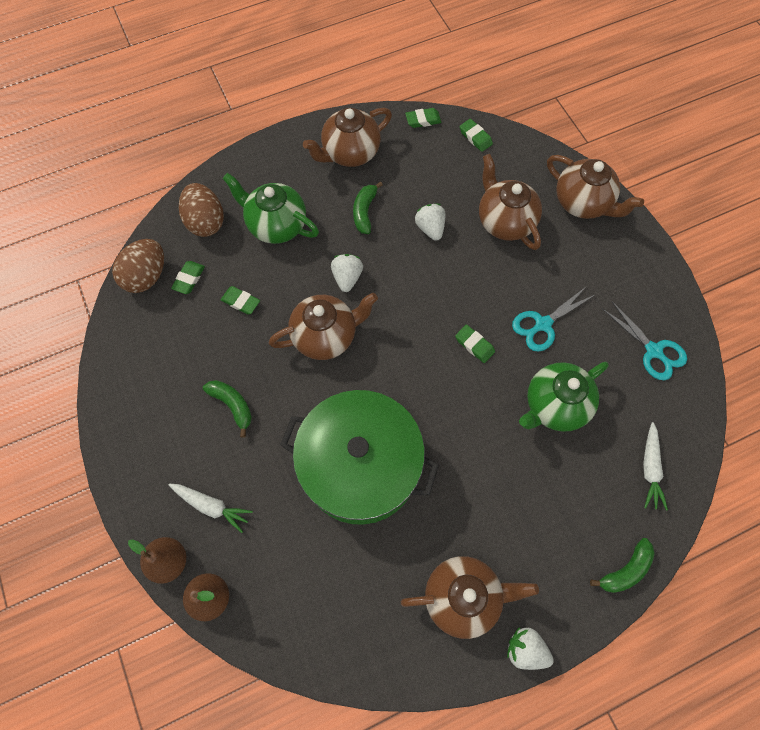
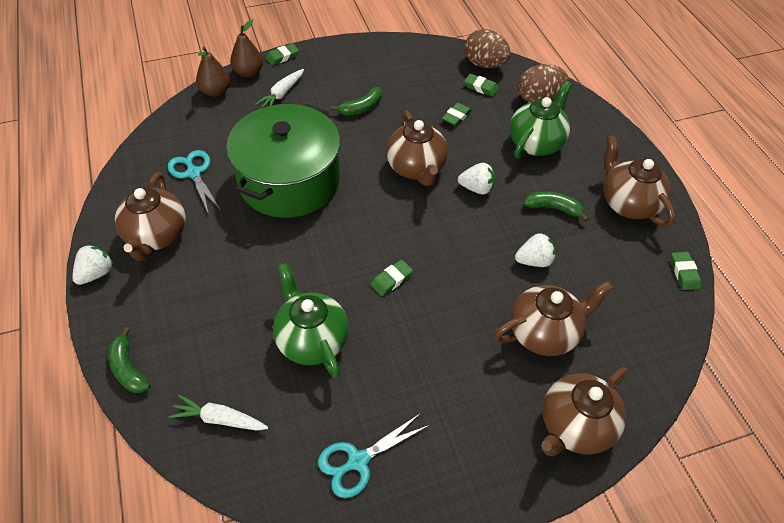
camera: 95 degrees right, 15 degrees down
(475, 137) = (666, 322): green eraser -> green eraser (282, 57)
(543, 324) = (407, 347): turquoise scissors -> turquoise scissors (194, 173)

